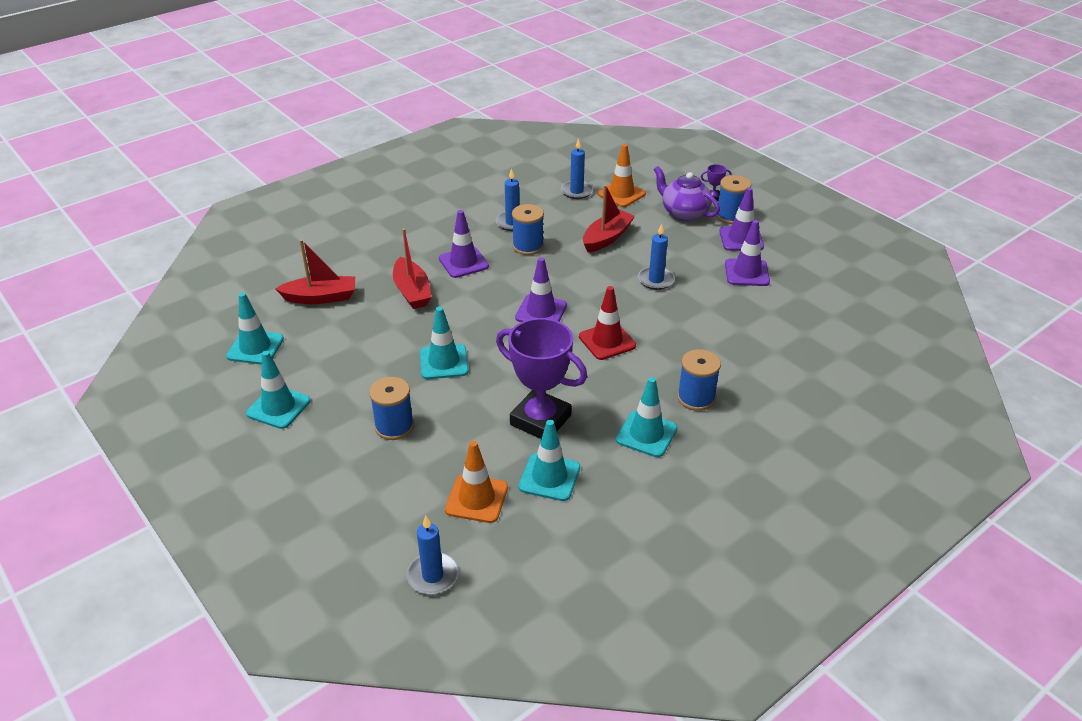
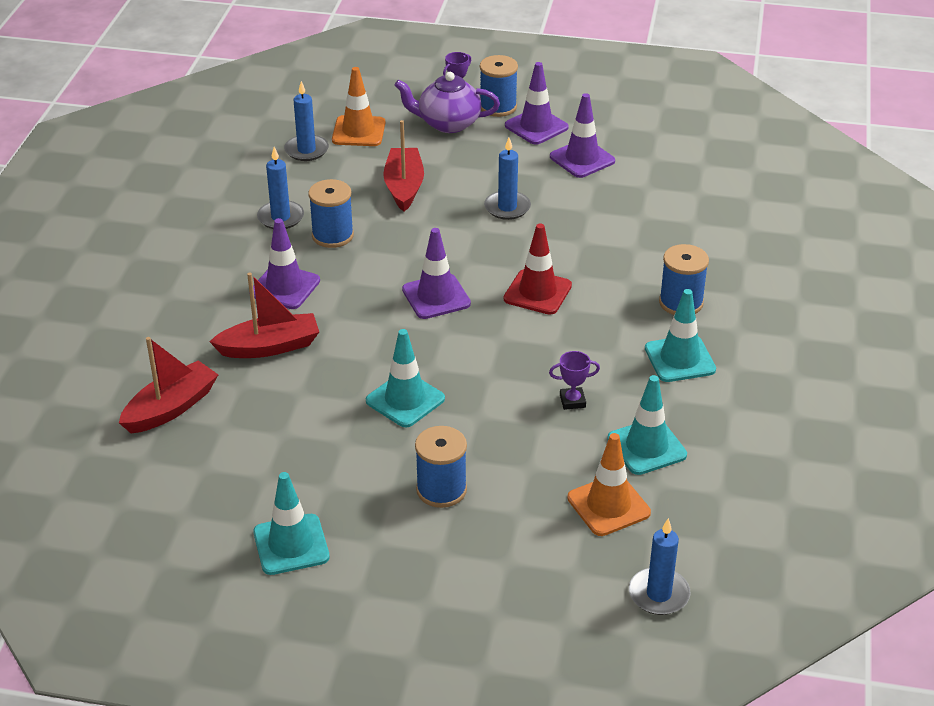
camera: 40 degrees left, 0 degrees up
(255, 347) = (171, 502): turquoise traffic cone -> none
(412, 291) = (269, 347): red boat -> red boat turned 45 degrees counterclockwise
(540, 420) = (572, 401): purple trophy -> purple trophy, size x0.41

